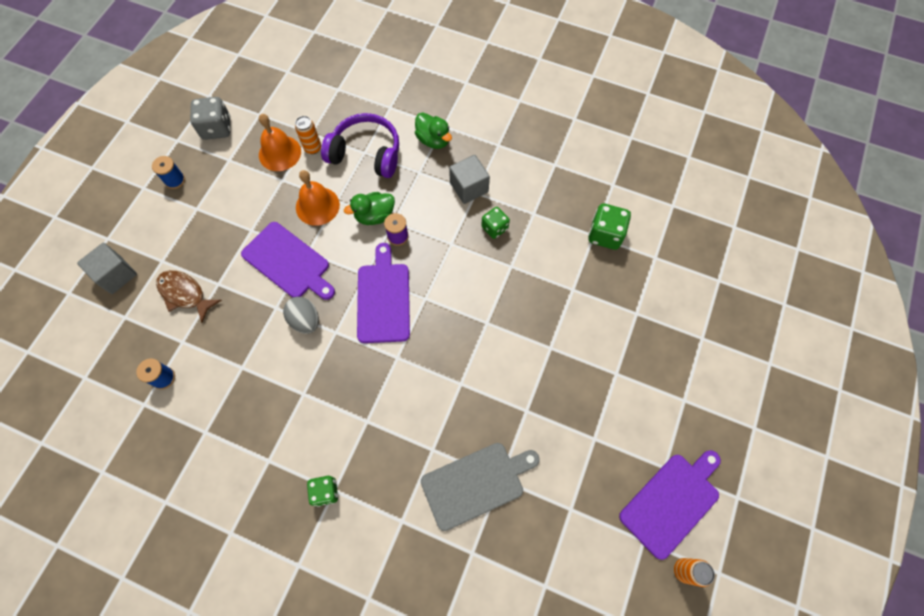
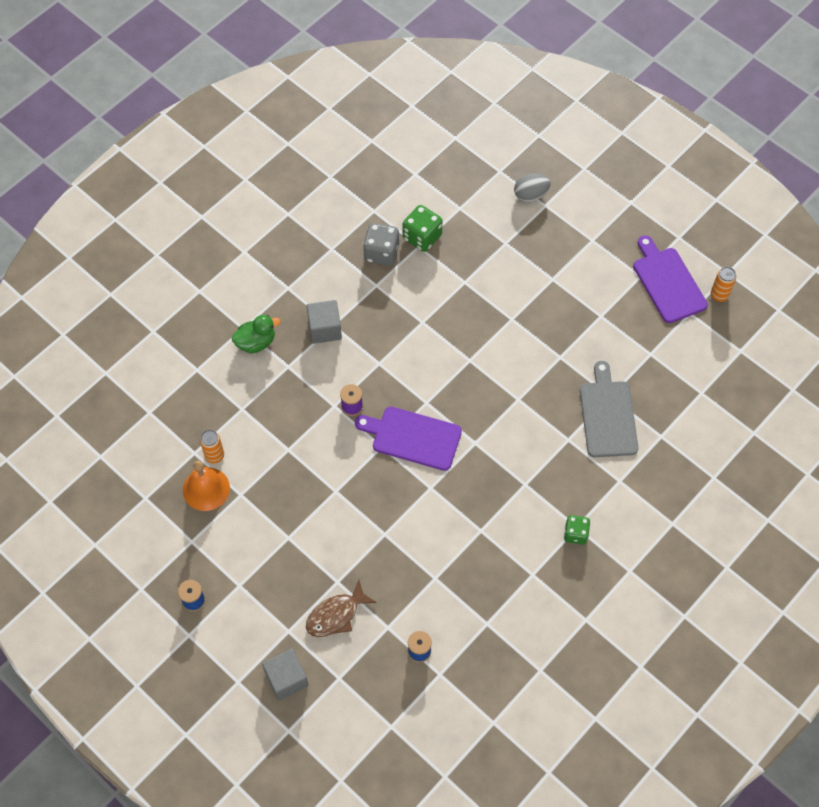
camera: 70 degrees left, 5 degrees down
(217, 128) = (144, 544): grey dice -> grey dice (381, 253)
(288, 262) = (339, 511): purple cutting board -> none
(305, 320) = (408, 511): grey egg -> grey egg (530, 195)
(317, 206) = (287, 469): orange bell -> none
(366, 153) = (244, 407): purple headphones -> none
(374, 216) = (320, 420): green duck -> none
(494, 228) = (378, 322): green dice -> none

